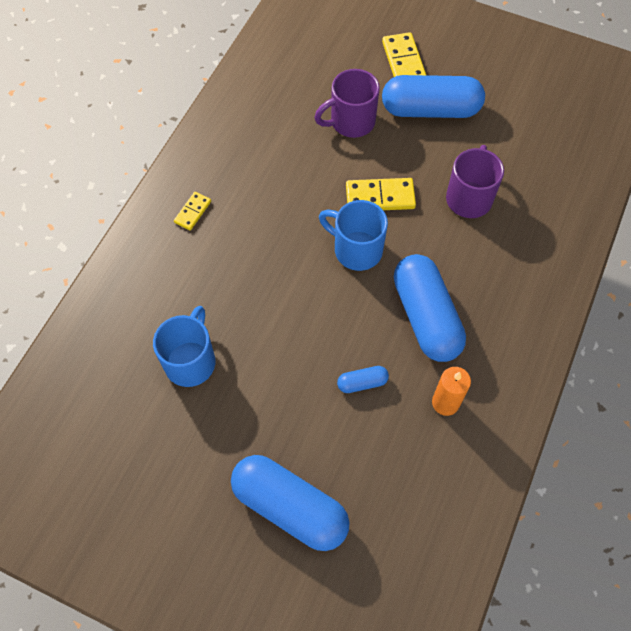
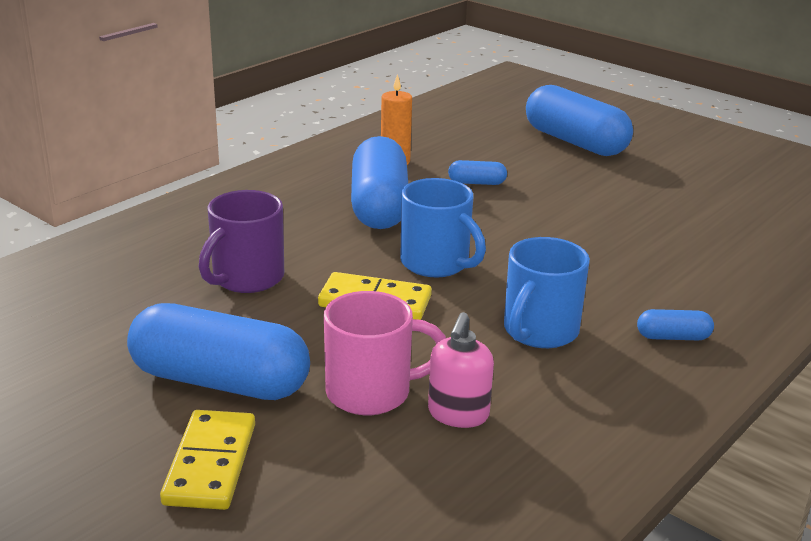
camera: 165 degrees left, 35 degrees down
(191, 361) = (673, 223): blue mug -> blue mug (539, 331)
(192, 212) = (673, 337): yellow domino -> blue capsule
(302, 118) = (458, 414): none -> pink soap dispenser
(351, 122) = (371, 392): purple mug -> pink mug

